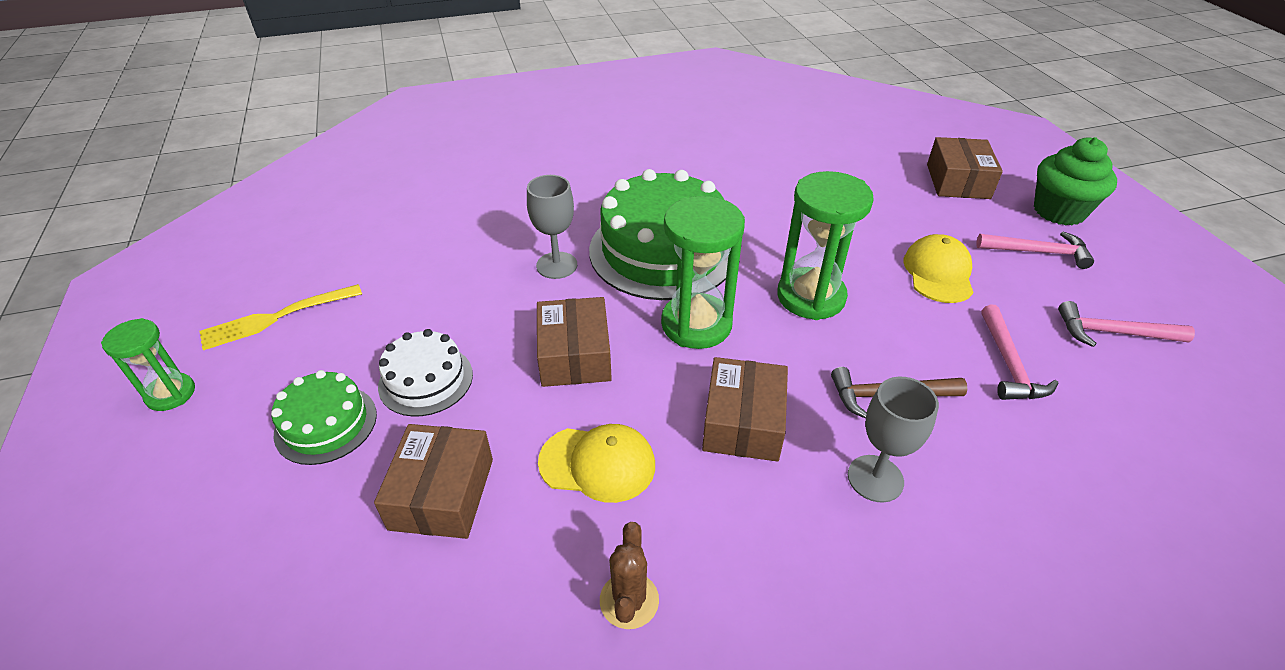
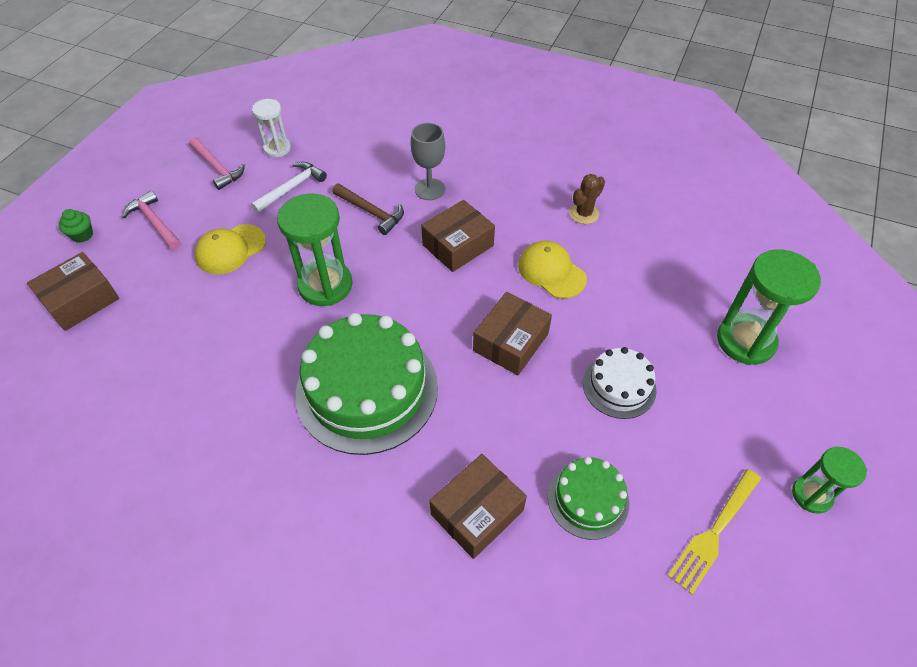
camera: 140 degrees left, 10 degrees up
(277, 317) = (714, 531): yellow fork -> yellow fork turned 120 degrees clockwise
(326, 424) = (698, 393): green cake -> green cake (588, 499)
(442, 493) = (644, 306): brown box -> brown box (477, 512)
(556, 265) = (457, 432): grey goblet -> none
(696, 324) = (415, 314): green hourglass -> green hourglass (745, 341)
(1008, 364) = (292, 188): pink hammer -> white hammer
(1059, 211) = (82, 235): green cupcake -> green cupcake, size x0.49
(1119, 400) = (277, 148): none -> white hourglass

